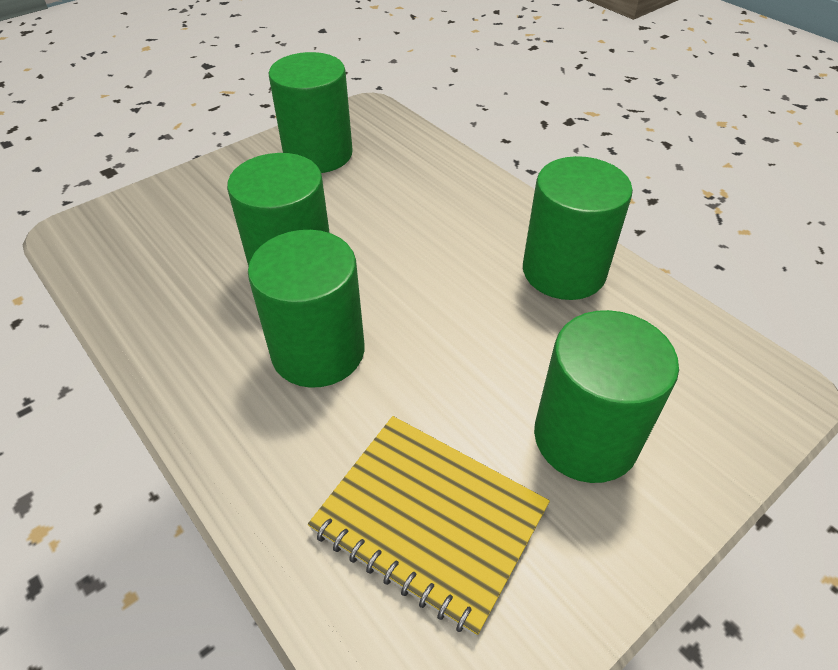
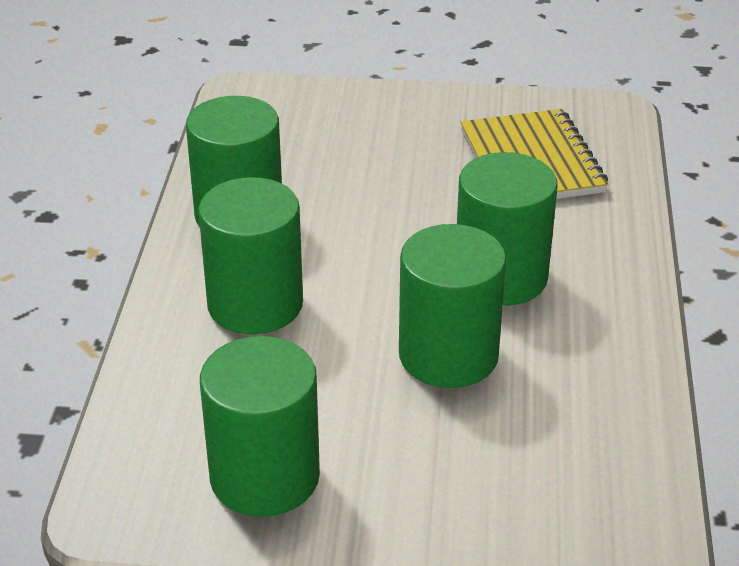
camera: 135 degrees left, 10 degrees down
(585, 437) = (391, 139): green cylinder -> green cylinder (255, 304)

